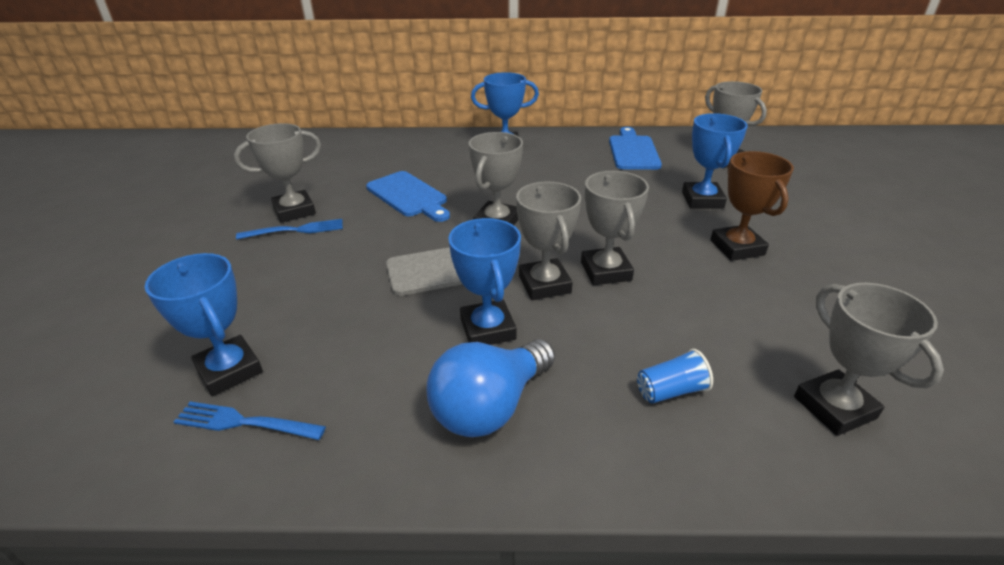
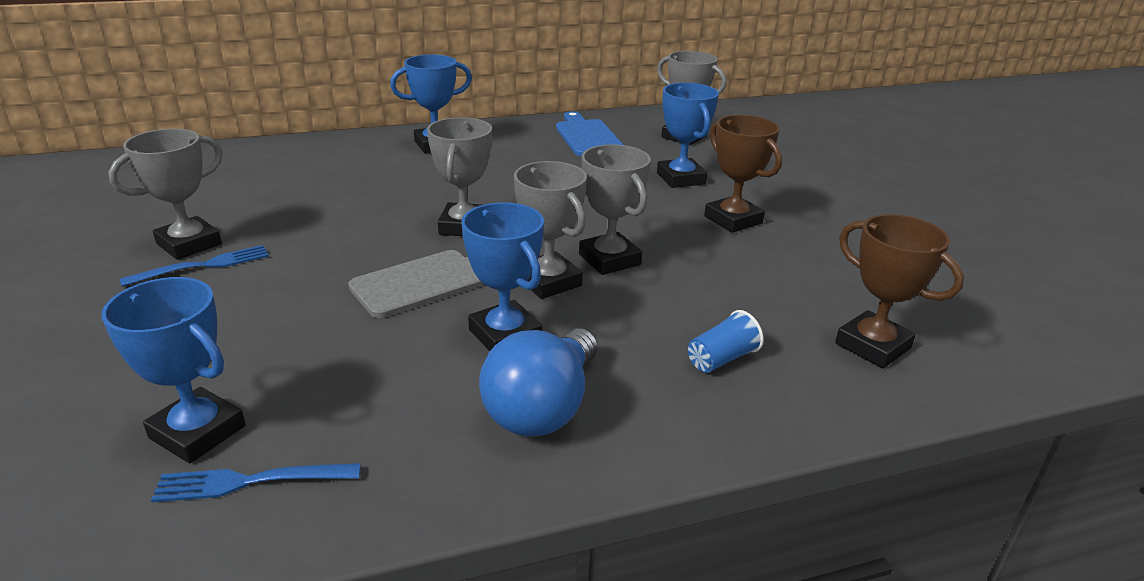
camera: 20 degrees left, 5 degrees down
(408, 196) = (339, 210): blue cutting board -> none
(834, 407) = (872, 346): grey trophy -> brown trophy

